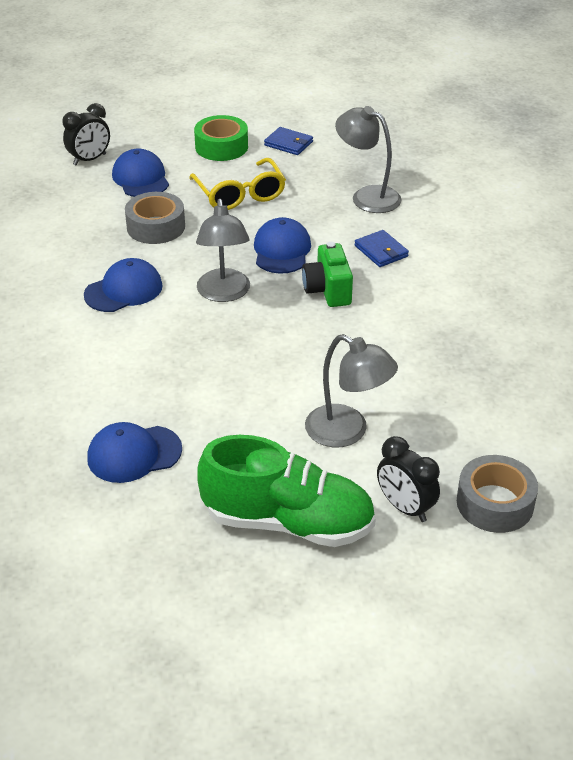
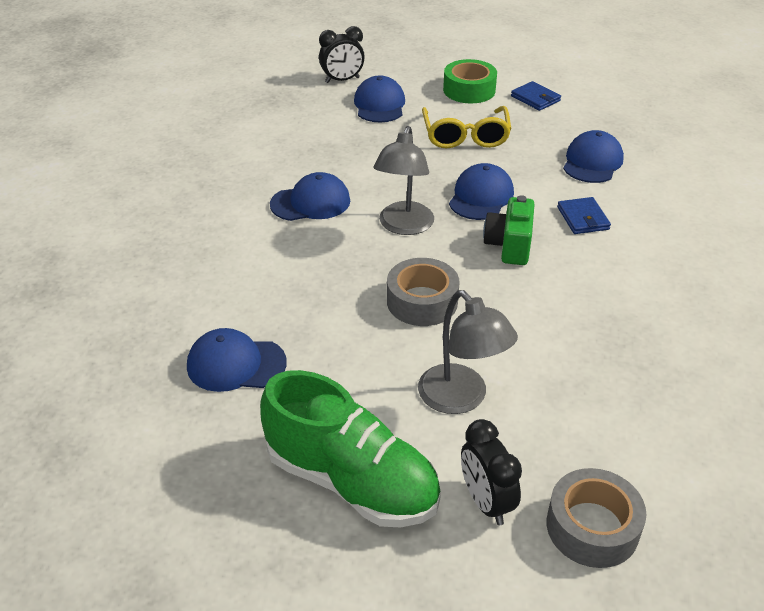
camera: 20 degrees right, 0 degrees up
(156, 227) = (371, 150): grey tape -> grey tape (422, 301)
(367, 196) = (592, 162): grey lamp -> blue cap

